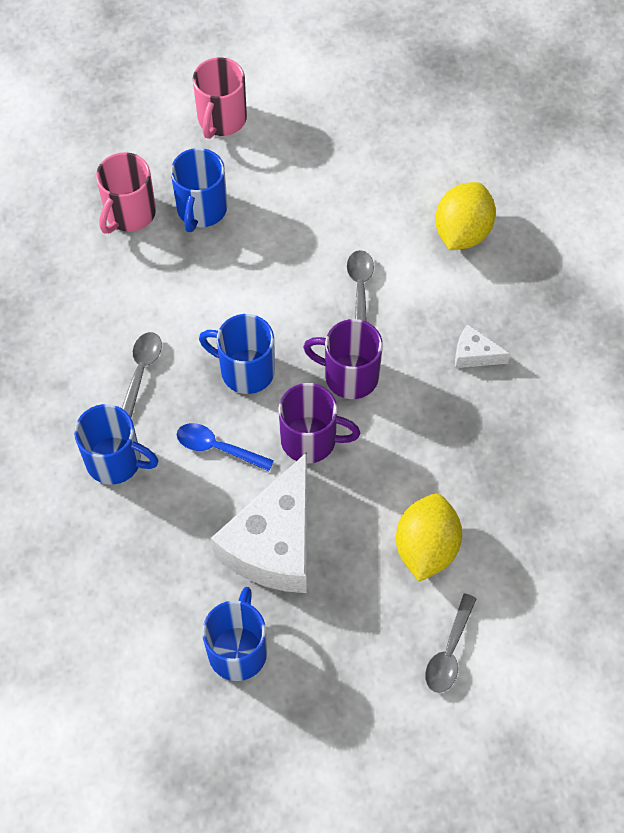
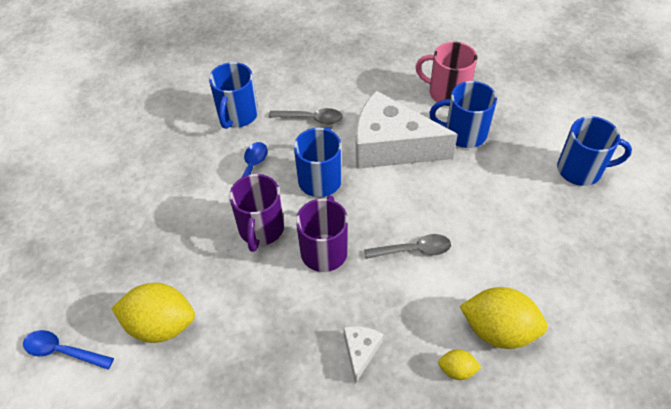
camera: 85 degrees right, 10 degrees down
(221, 119) = (557, 134): pink mug -> none
(238, 650) = (85, 203): blue mug -> blue mug (581, 170)
(274, 543) = (170, 215): white cheese -> white cheese (391, 146)
(449, 652) = (62, 351): grey spoon -> blue spoon
(500, 275) = (457, 370): none -> yellow lemon

